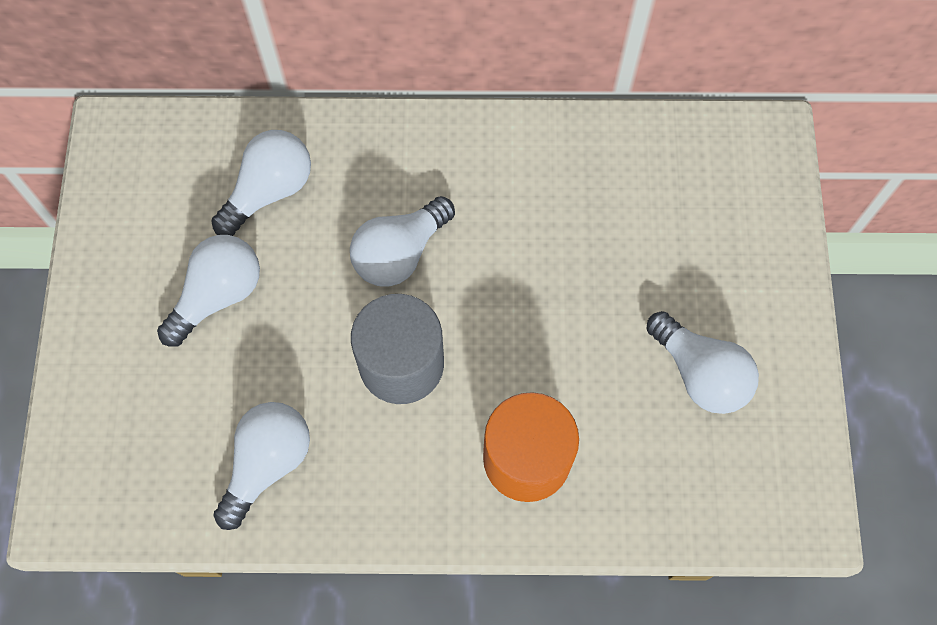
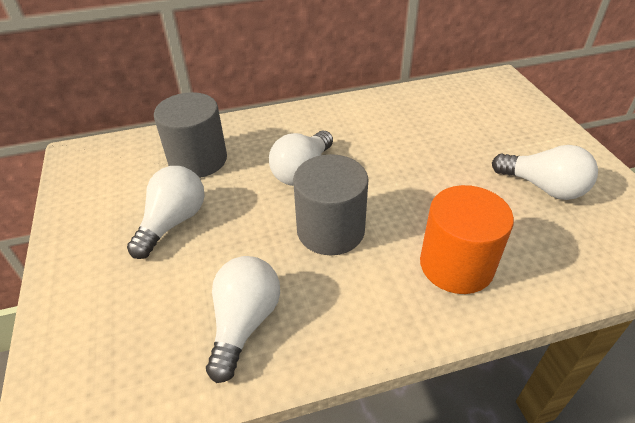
camera: 15 degrees left, 25 degrees down
(269, 191) = (198, 160): white light bulb -> grey cylinder

